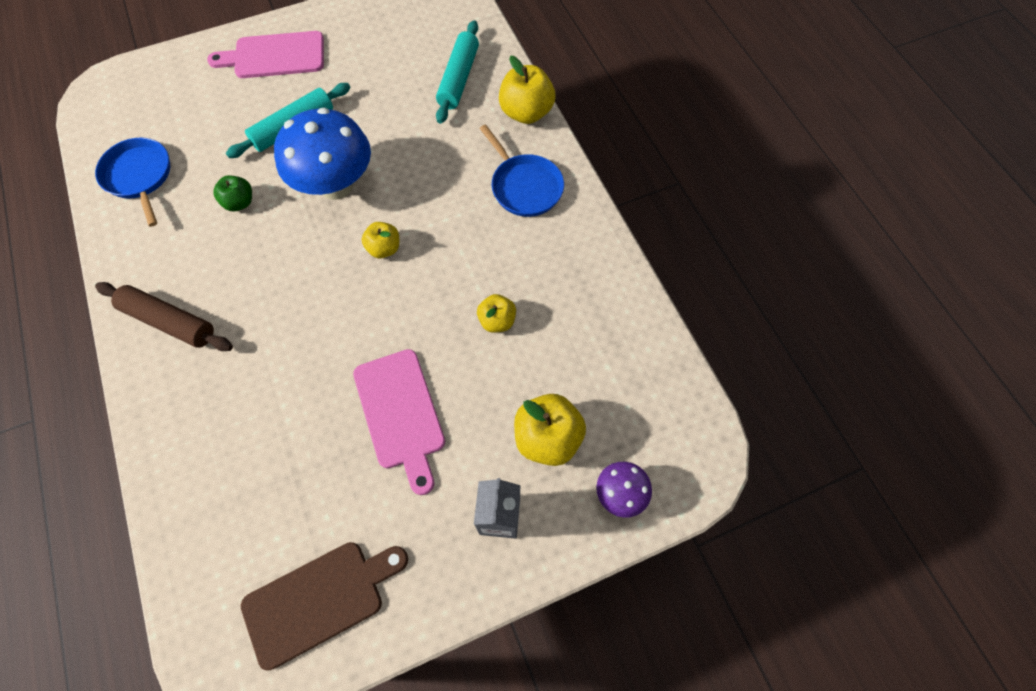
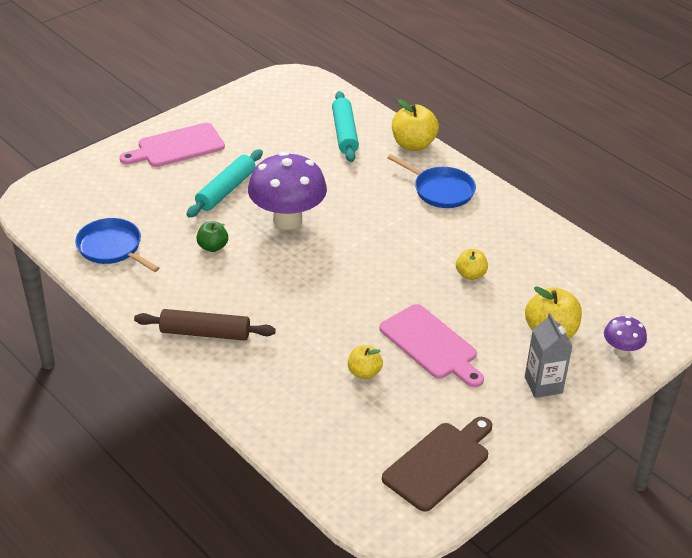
camera: 20 degrees left, 25 degrees down
(336, 185) = (287, 220): blue mushroom -> purple mushroom
(384, 248) = (353, 250): yellow apple -> yellow apple (364, 372)

